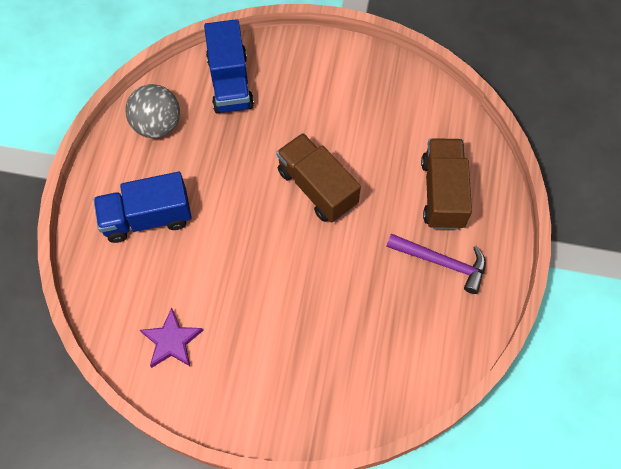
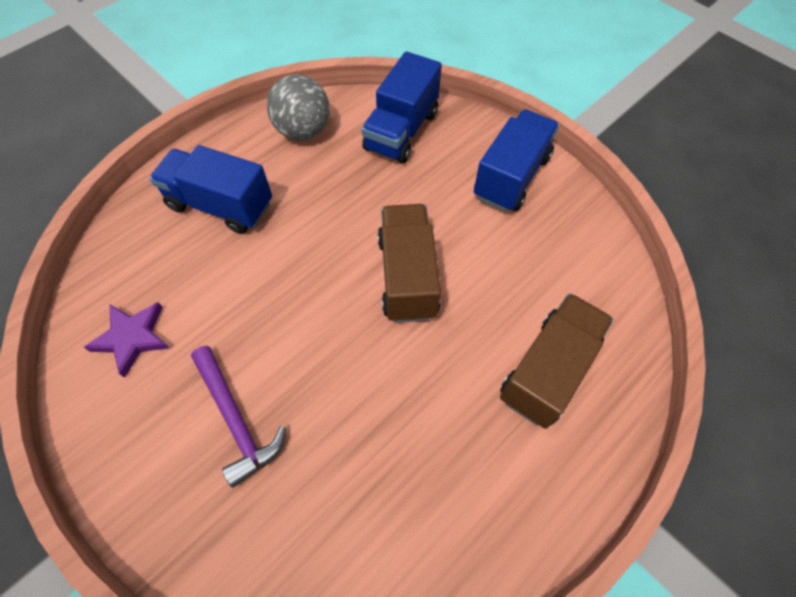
camera: 35 degrees right, 5 degrees down
(333, 74) = (511, 177): none -> blue truck
(442, 263) = (488, 454): purple hammer -> purple hammer (236, 420)

